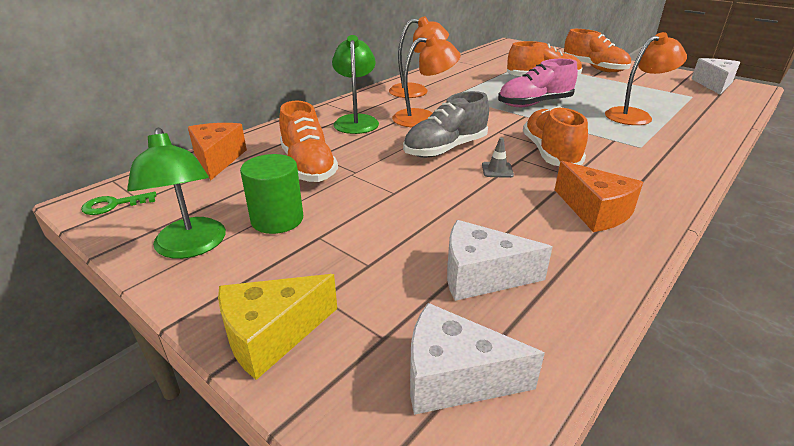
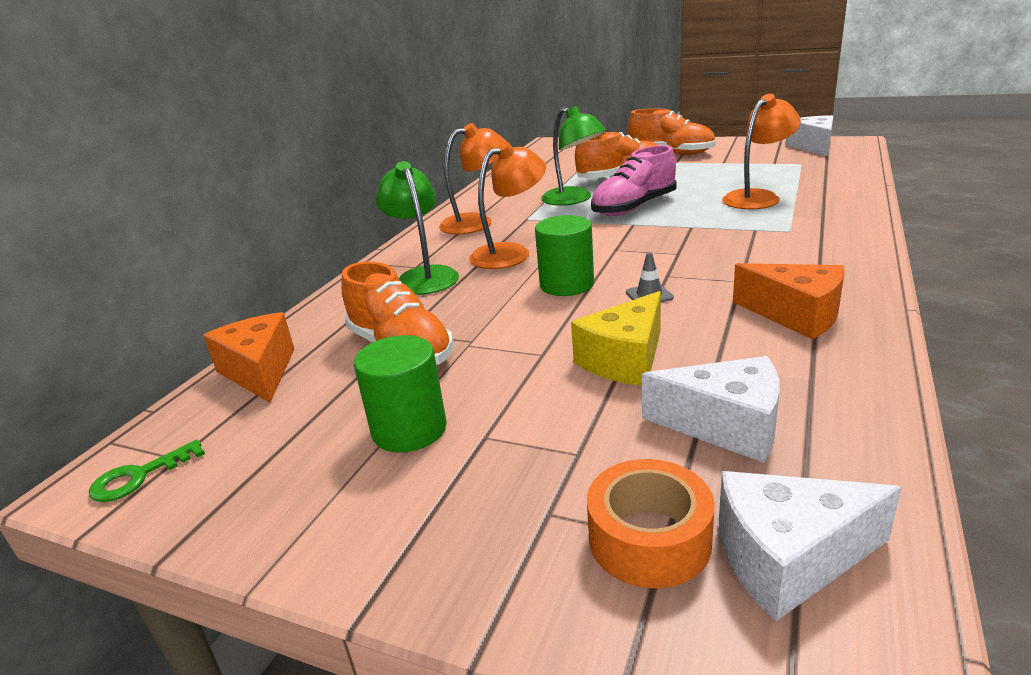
camera: 15 degrees left, 5 degrees down
(191, 247) = (309, 502): green lamp -> green lamp (574, 200)
(271, 335) = (517, 585): yellow cheese -> yellow cheese (625, 360)
(372, 334) = (649, 539): none -> orange tape
(445, 149) = (567, 285): grey shoe -> green cylinder
(481, 276) = (726, 426): white cheese -> white cheese turned 150 degrees counterclockwise
(550, 153) = (695, 261): orange shoe -> none

